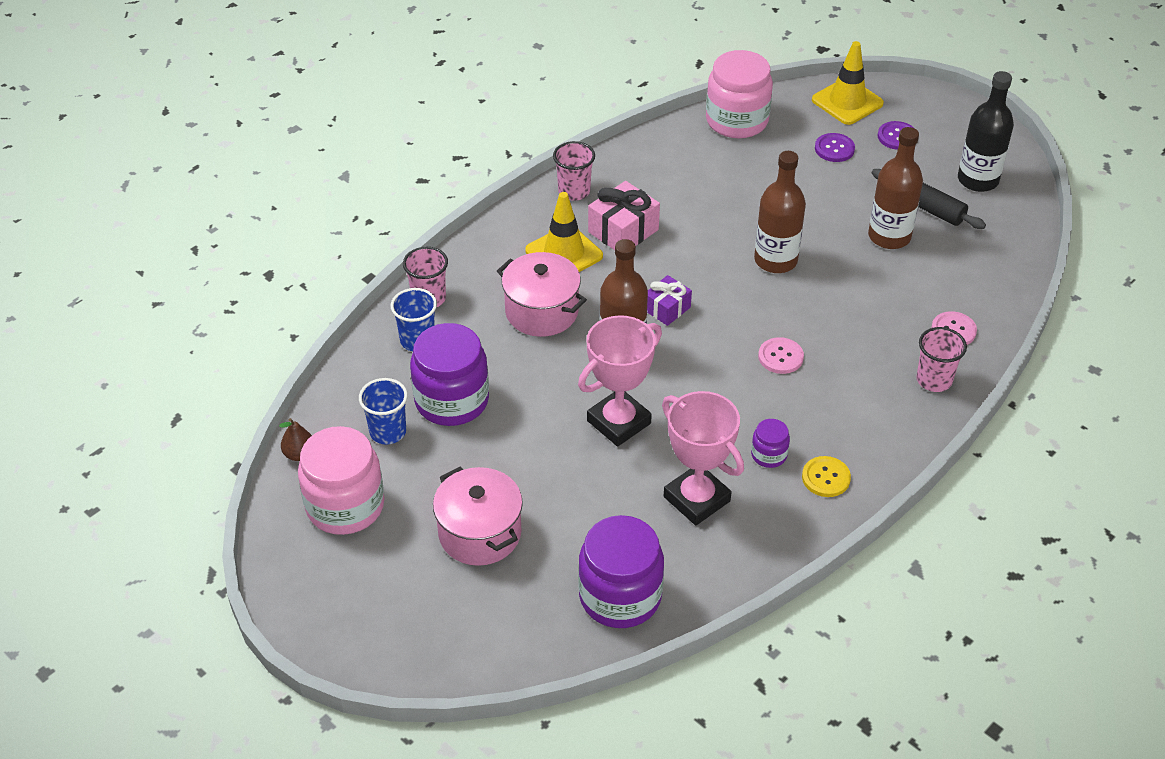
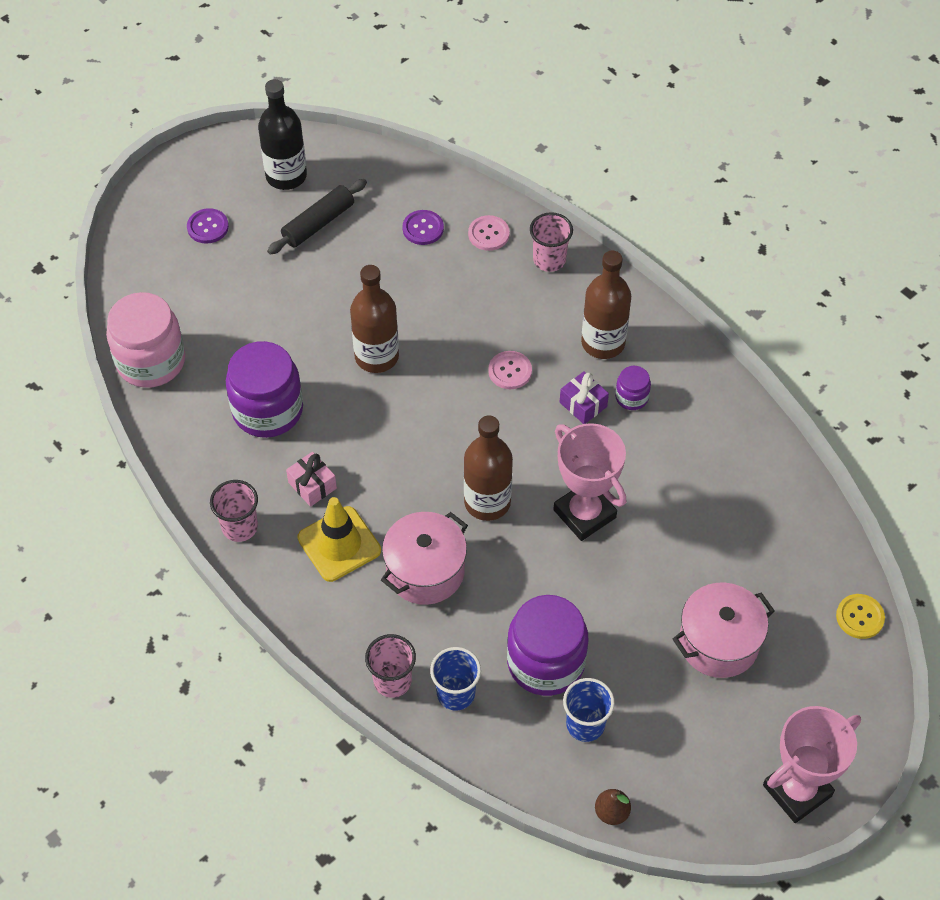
camera: 85 degrees left, 10 degrees up
(345, 506) = (682, 765): pink jar -> none
(620, 596) = (791, 531): purple jar -> purple jar (267, 410)
(623, 231) = (312, 485): pink gift -> pink gift, size x0.64
(667, 309) = (434, 457): purple gift -> purple gift (583, 404)
(696, 499) = (681, 460): pink trophy -> pink trophy (797, 790)
(826, 478) = (660, 358): yellow button -> yellow button (860, 617)
(834, 149) = (216, 282): purple button -> purple button (423, 228)
(847, 102) = (141, 259): yellow traffic cone -> none
(889, 236) = (356, 259): brown bottle -> brown bottle (603, 343)

